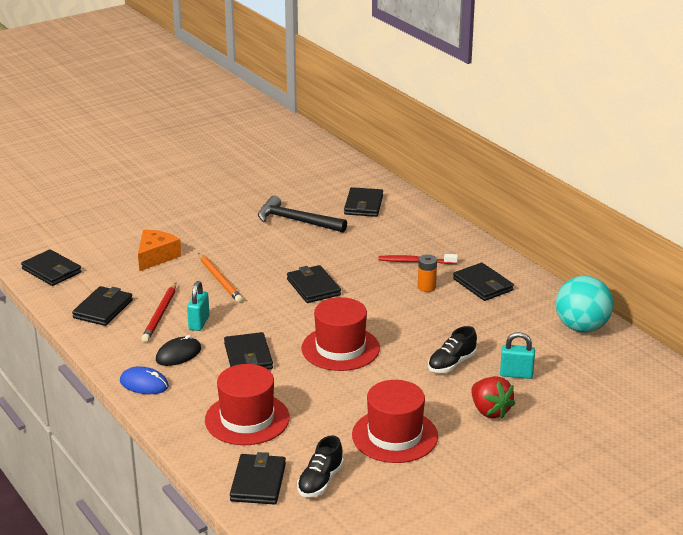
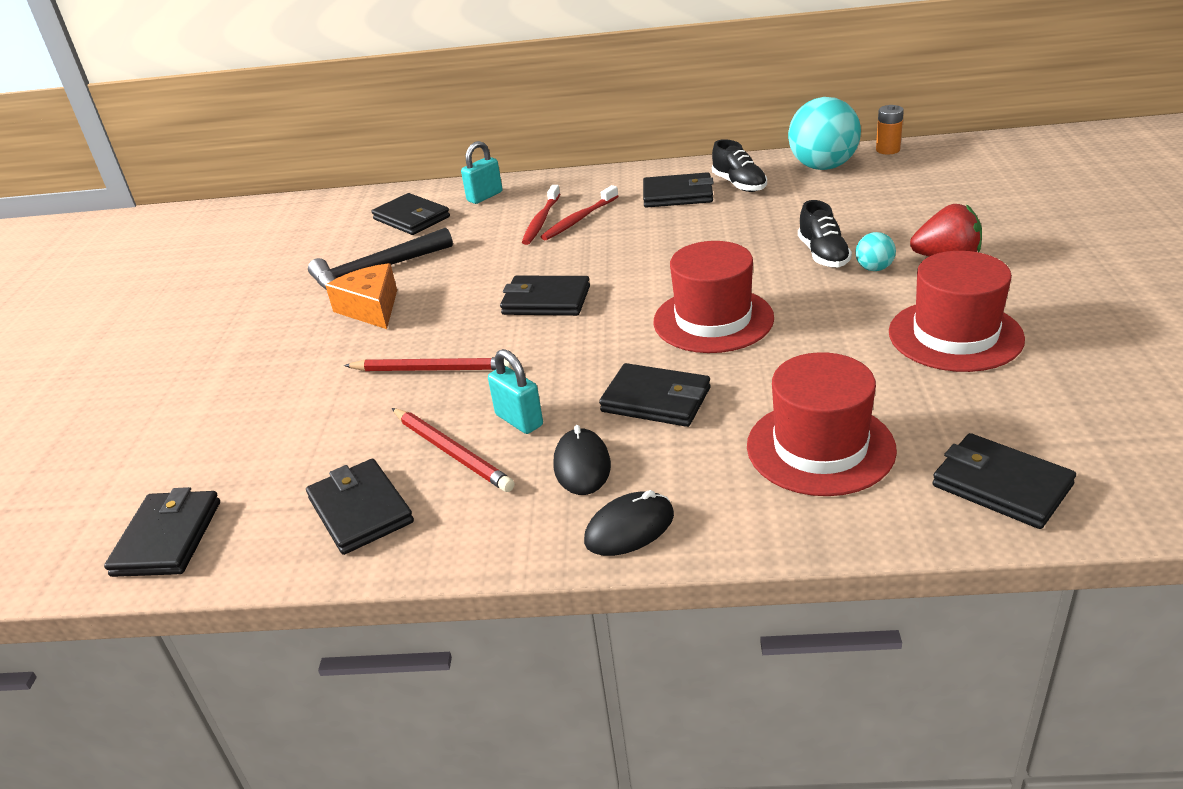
camera: 50 degrees left, 5 degrees up
(51, 271) = (167, 538): black wallet -> black wallet turned 75 degrees counterclockwise
(144, 384) = (629, 528): blue mouse -> black mouse
(156, 257) = (291, 410): orange cheese -> orange cheese (371, 308)
(219, 280) = (431, 369): orange pencil -> red pencil
(320, 481) = (1030, 425): black shoe -> black shoe (739, 184)
(401, 249) = (541, 221): none -> red toothbrush
(426, 287) = (642, 227): orange battery -> orange battery (887, 150)
(451, 387) = (874, 268): none -> turquoise ball
(516, 374) = (882, 223): turquoise padlock -> turquoise padlock (485, 196)

